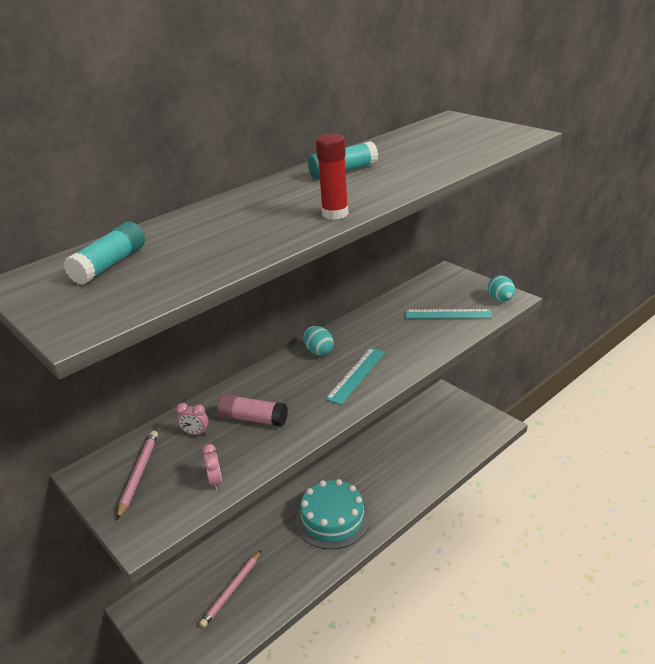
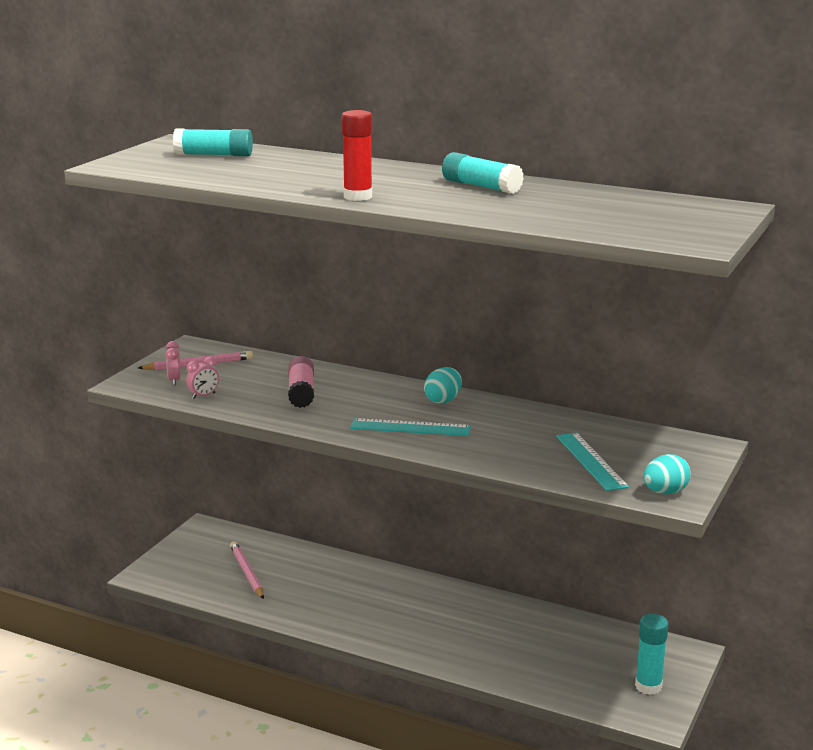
camera: 65 degrees right, 10 degrees down
(196, 433) = (265, 373): pink clock -> pink clock (174, 380)
(232, 590) = (247, 572): pink pencil -> pink pencil turned 60 degrees clockwise
(333, 518) = (378, 611): turquoise cake -> none
(469, 418) = (648, 686): none -> turquoise glue stick

